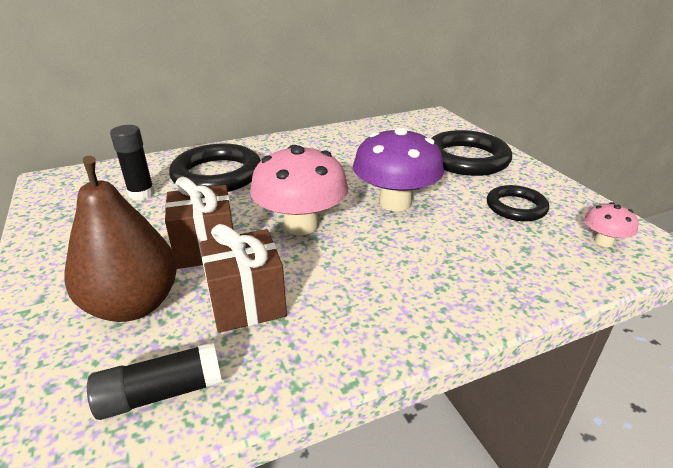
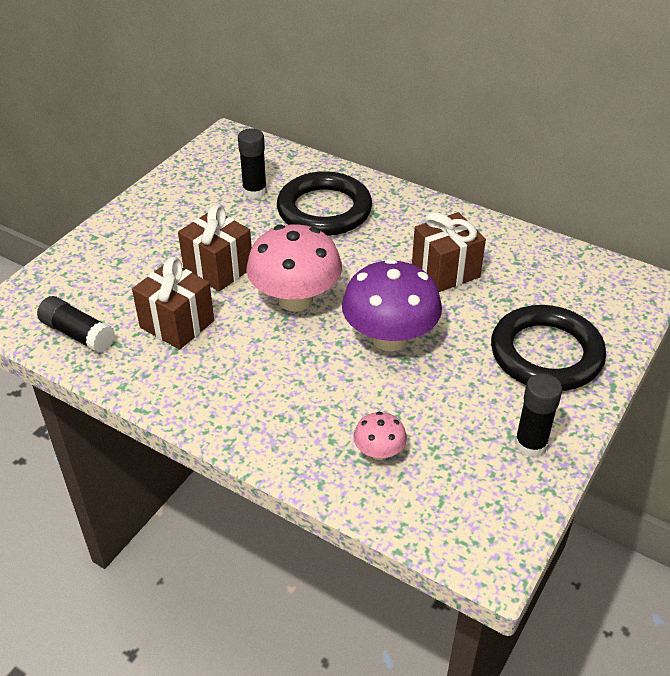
camera: 55 degrees right, 10 degrees up
(133, 305) = (134, 275): brown pear -> none
(350, 159) = (445, 271): none -> brown gift
(516, 207) = (469, 426): black ring -> none
(549, 193) = (530, 444): none -> black glue stick
(603, 242) = (462, 510): pink mushroom -> pink mushroom (379, 452)

